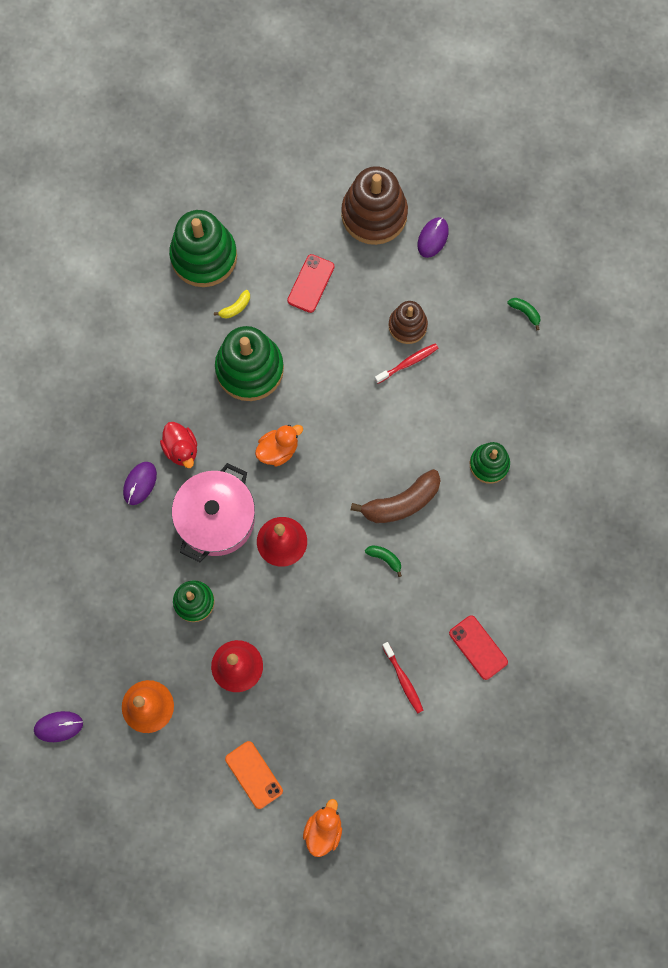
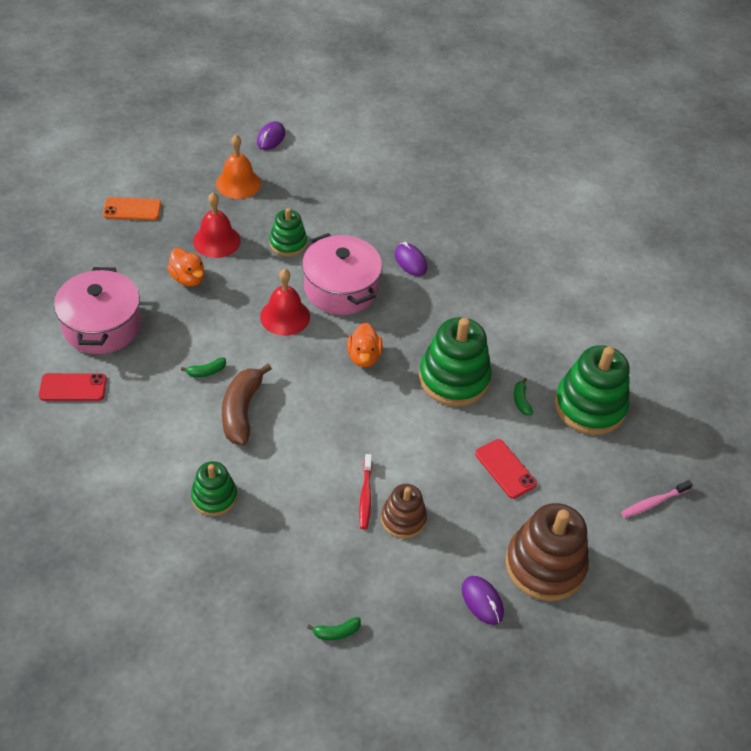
camera: 120 degrees right, 25 degrees down
(181, 449) = (418, 299): red duck -> none
(235, 308) = (521, 401): yellow banana -> green banana
(265, 171) = (653, 502): none -> pink toothbrush
(323, 829) = (54, 223): orange duck -> orange duck (188, 278)
(403, 680) = (102, 326): red toothbrush -> pink pot

